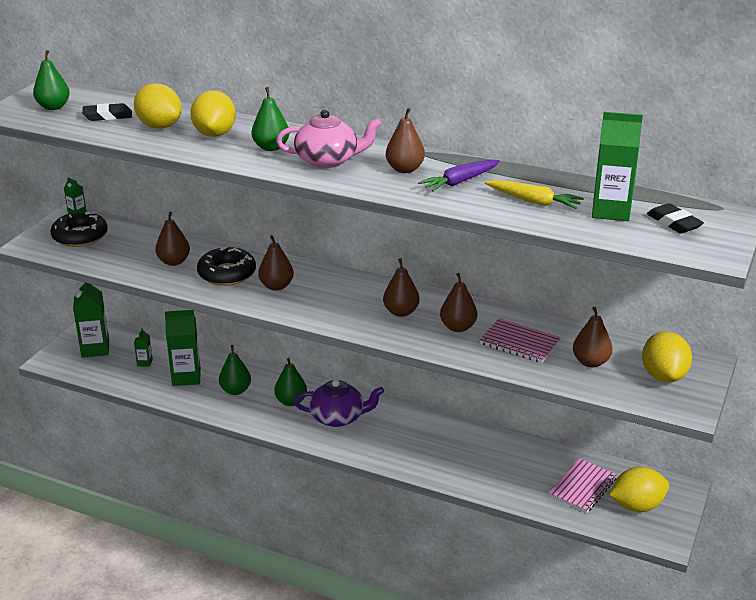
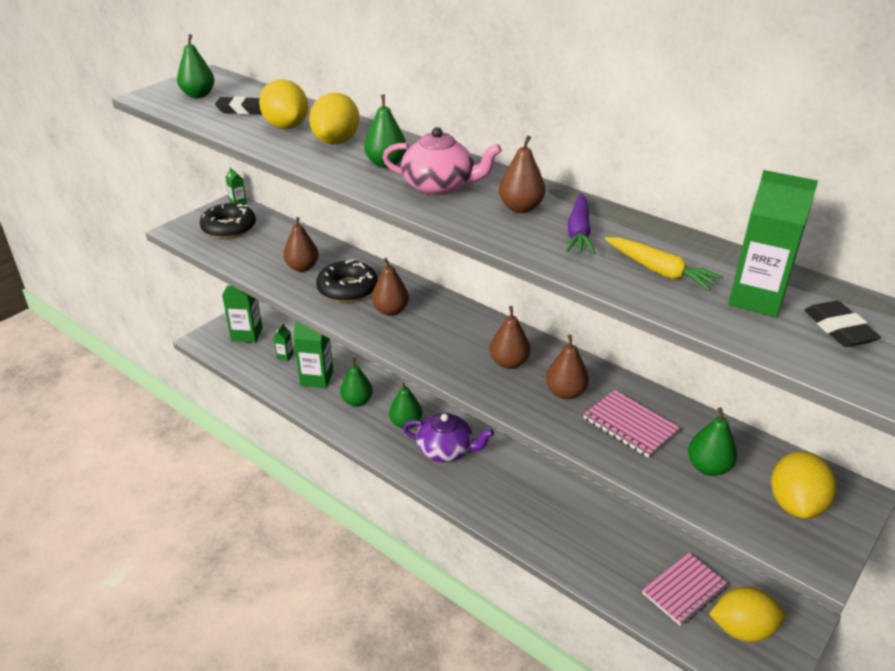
camera: 15 degrees right, 5 degrees up
(460, 182) = (579, 232): purple carrot -> purple carrot turned 60 degrees counterclockwise
(590, 362) = (708, 467): brown pear -> green pear

